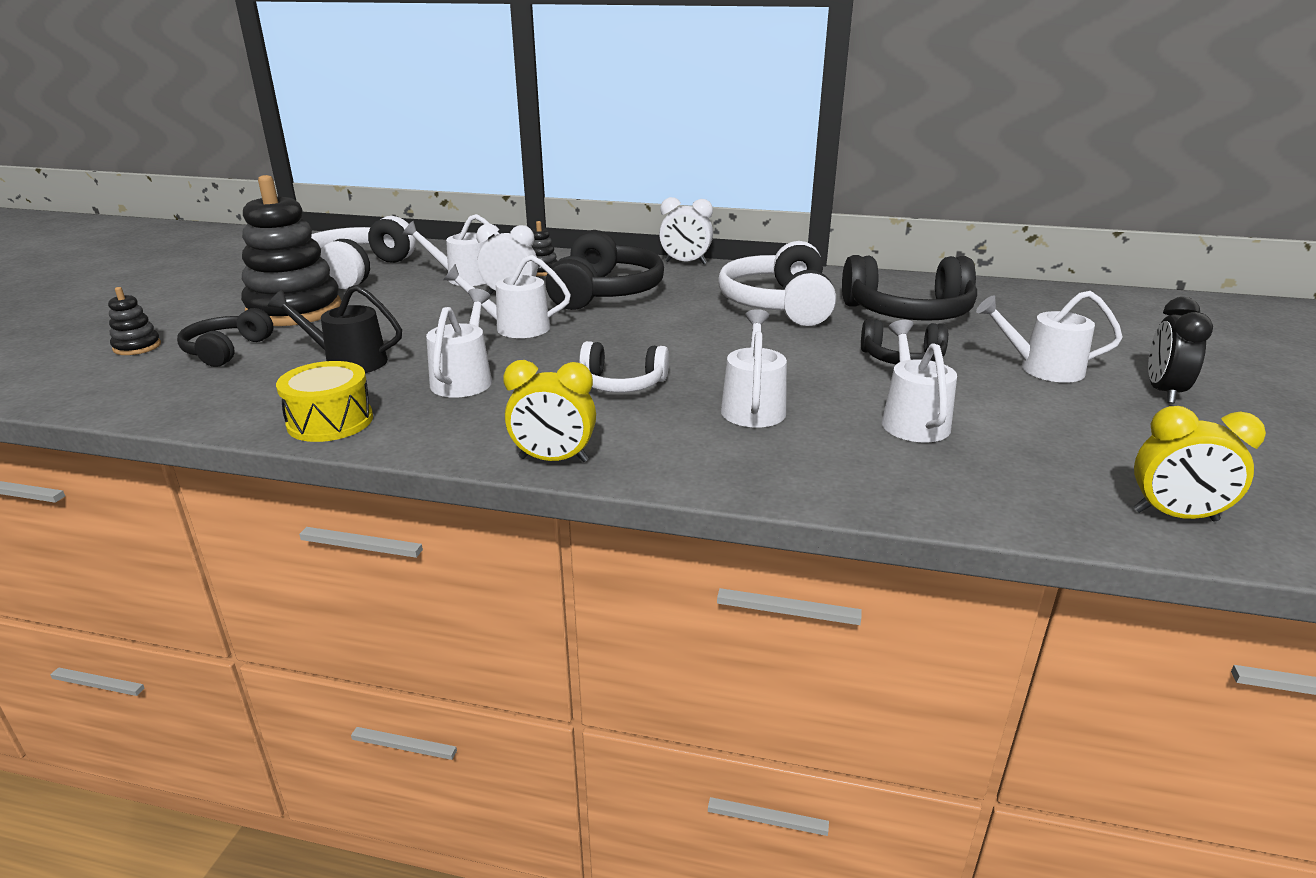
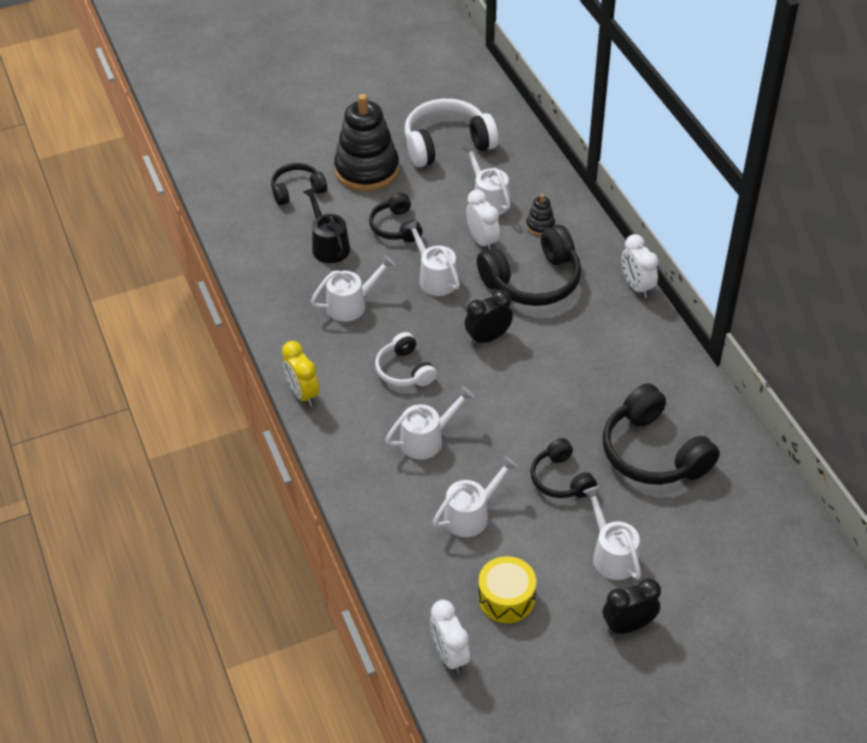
camera: 55 degrees right, 20 degrees up
(137, 347) = (270, 155): black stacking toy -> none
(330, 421) = (267, 290): yellow drum -> yellow drum (506, 598)
(404, 322) = (396, 227): none -> black headphones
(646, 331) = (488, 338): none -> black clock
(778, 305) = (599, 378): white headphones -> none
(1175, 516) = (449, 655): yellow clock -> white clock

